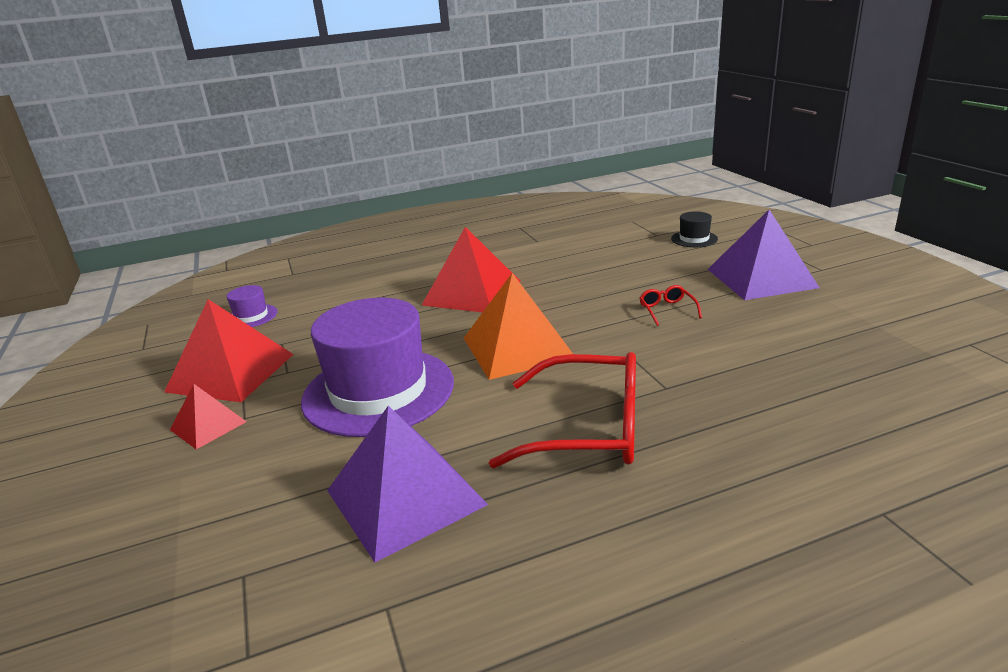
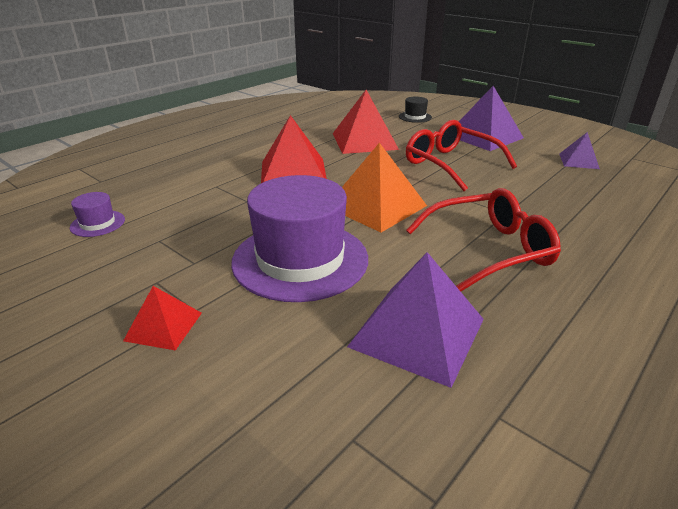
camera: 30 degrees left, 5 degrees up
(230, 372) = (133, 275): red pyramid -> red pyramid (364, 141)
(667, 310) = (450, 164): red glasses -> red glasses, size x2.35
(866, 334) = (578, 161): none -> purple pyramid

